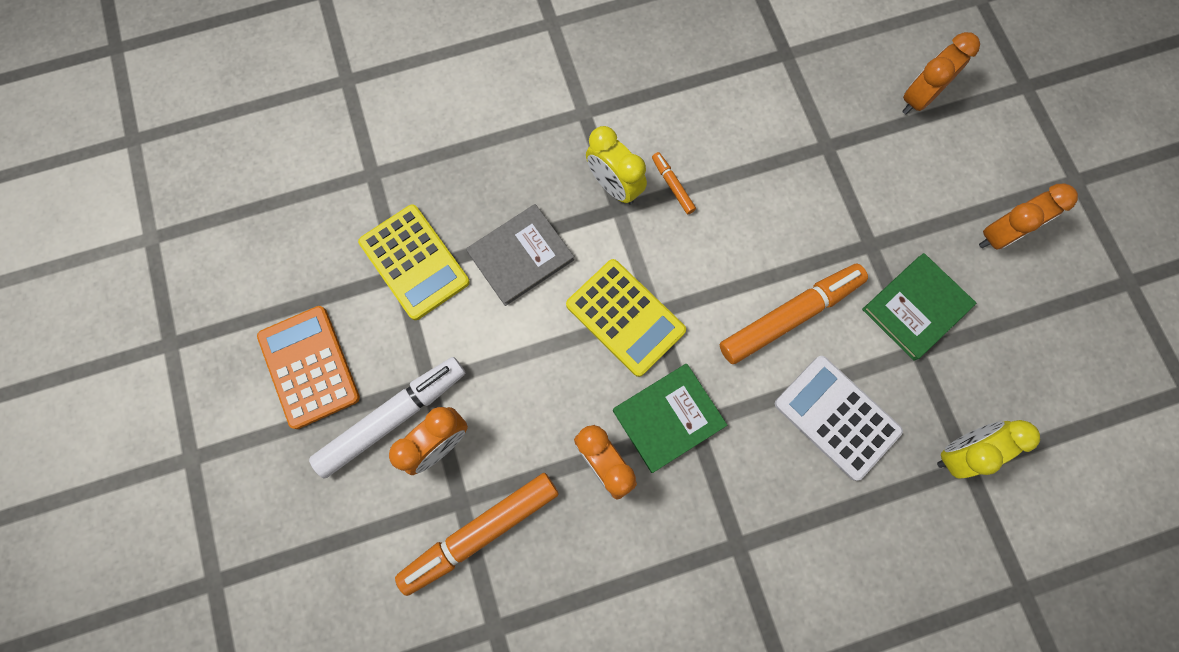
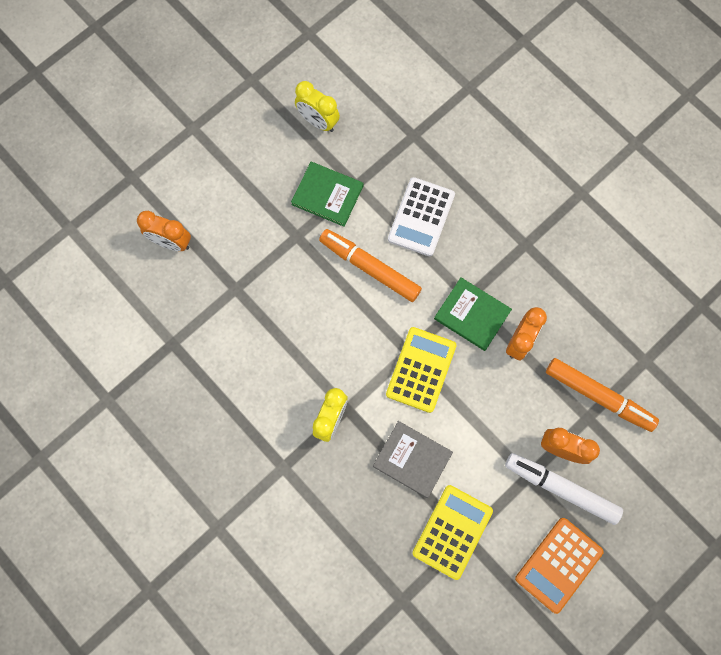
camera: 115 degrees left, 0 degrees up
(672, 185) = (312, 379): orange marker -> none
(960, 451) = (407, 142): yellow clock -> yellow clock (318, 121)
(1000, 235) = (253, 161): orange clock -> none

